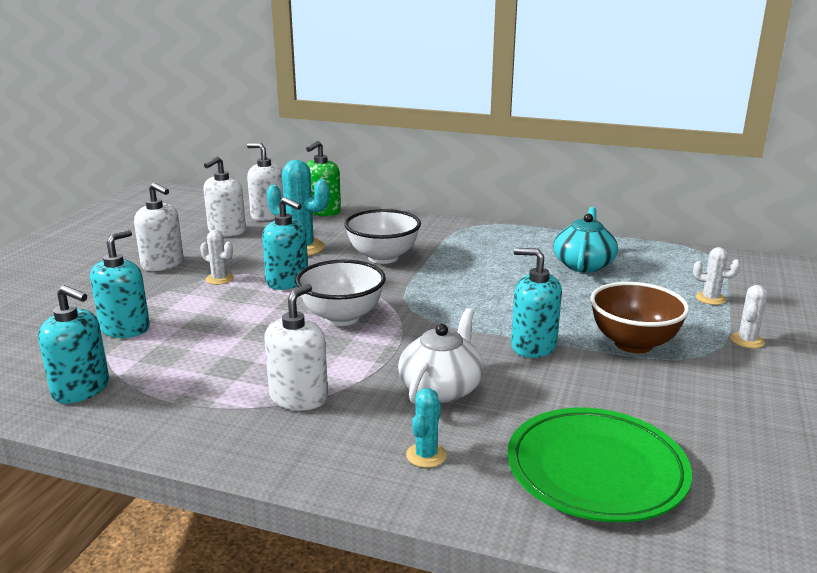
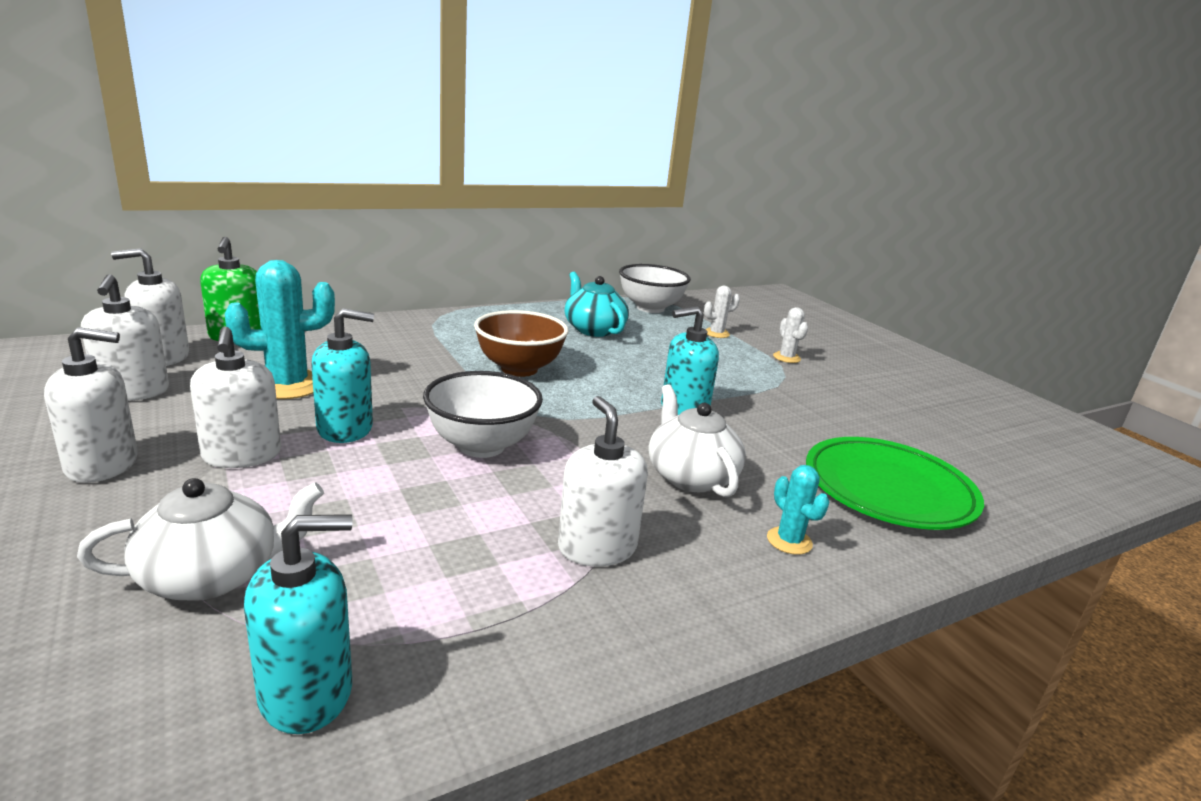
camera: 50 degrees left, 0 degrees up
(125, 328) = (213, 575): turquoise soap dispenser -> white teapot
(219, 279) = (242, 455): white cactus -> white soap dispenser
(383, 257) = (408, 370): white bowl -> white bowl (650, 308)
(633, 344) = (737, 383): brown bowl -> brown bowl (519, 369)

